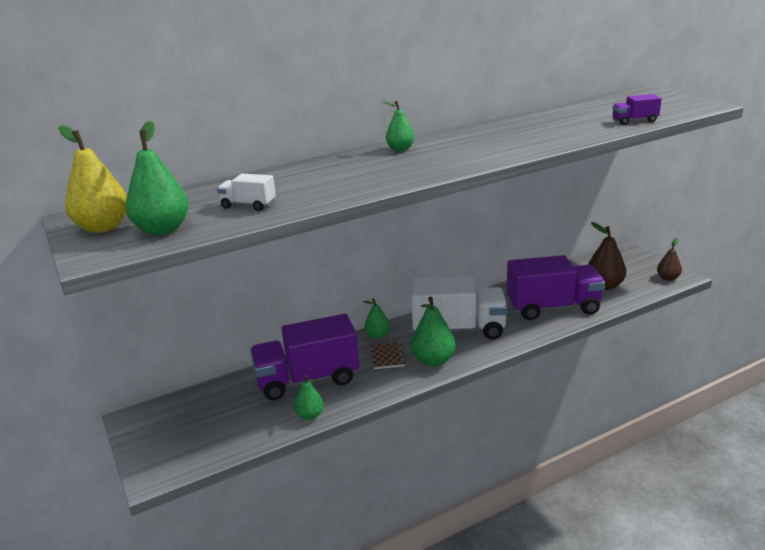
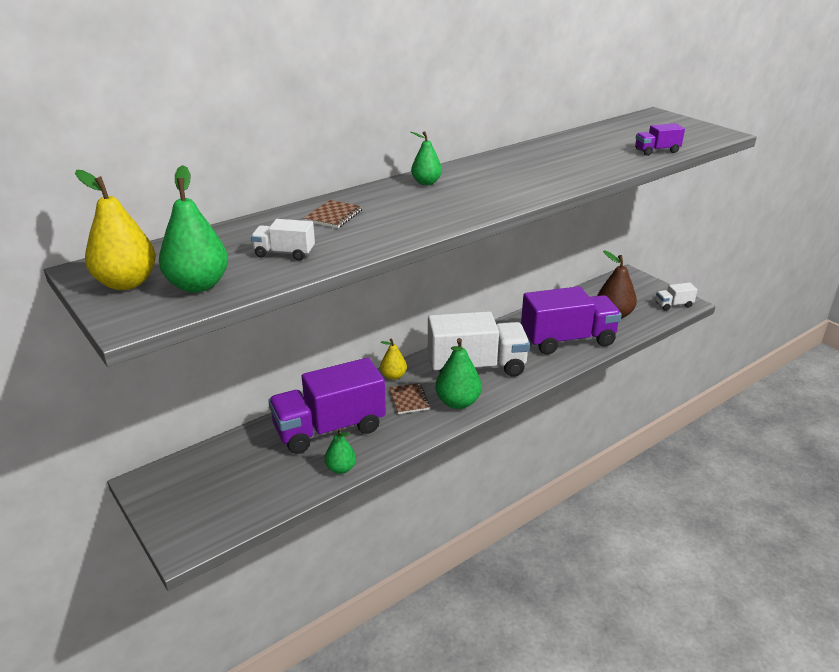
camera: 10 degrees left, 5 degrees up
(305, 176) = (334, 216): none -> brown notebook
(377, 335) = (393, 376): green pear -> yellow pear
(668, 278) = (673, 305): brown pear -> white truck

